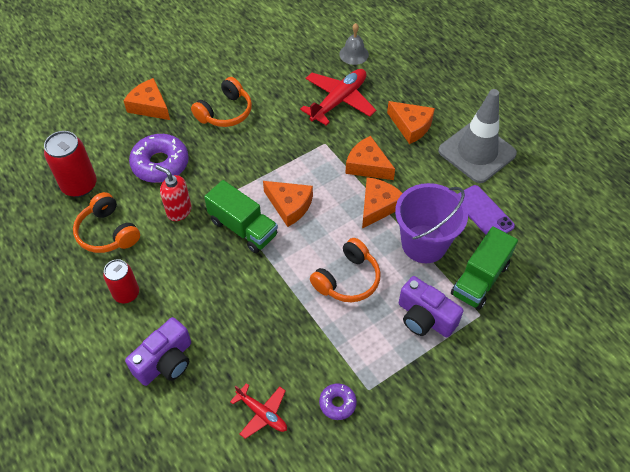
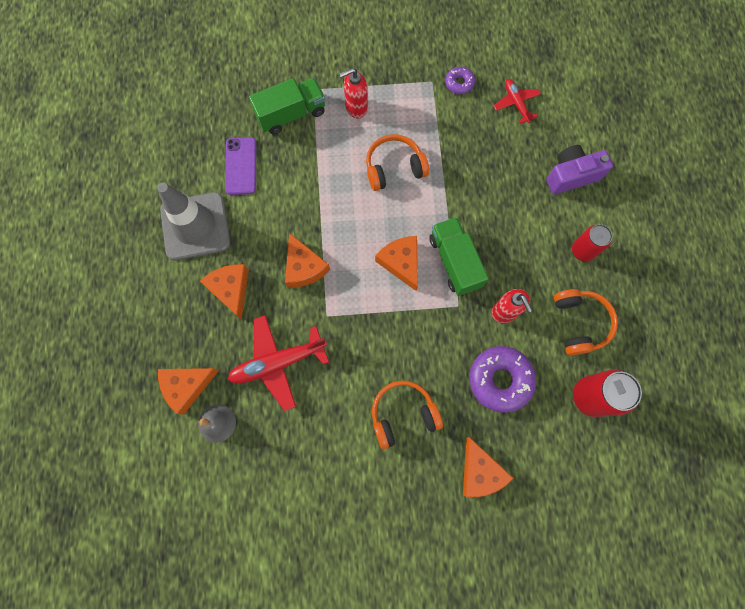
camera: 150 degrees left, 20 degrees up
(378, 206) = (324, 220): orange cheese -> orange cheese (187, 386)
(424, 244) = (311, 165): purple bucket -> none
(425, 318) = (356, 108): purple camera -> red soap dispenser

